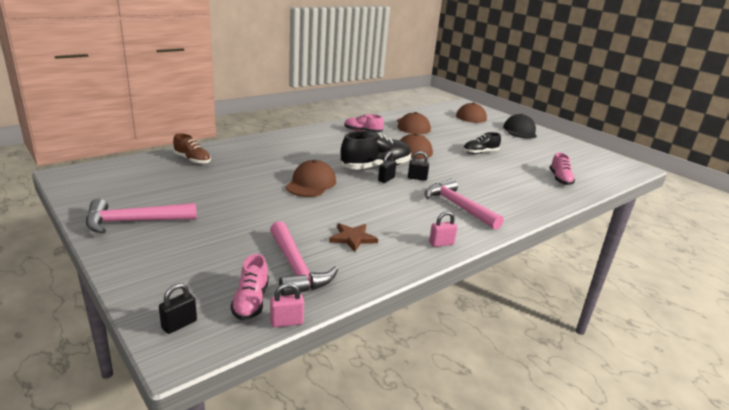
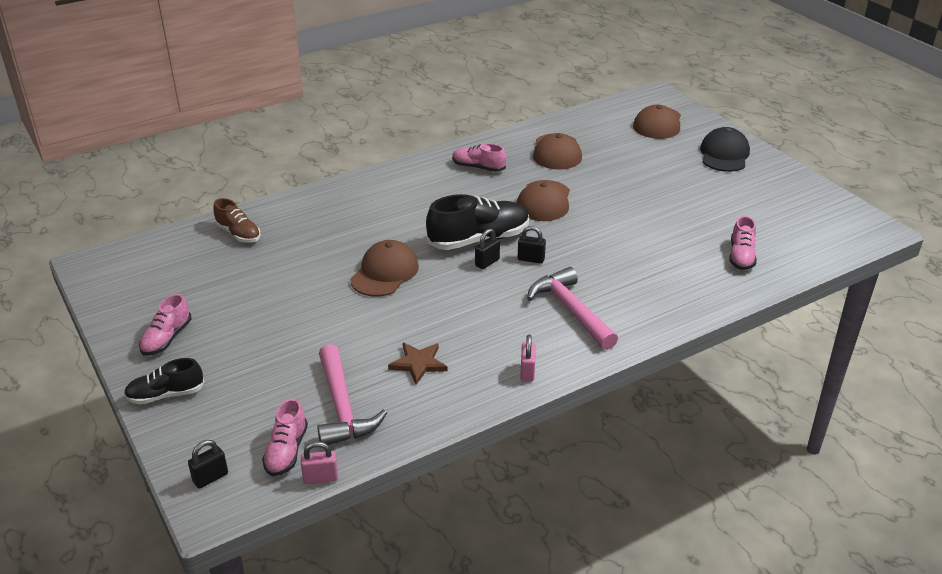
camera: 10 degrees right, 10 degrees up
(134, 221) = (166, 338): pink hammer -> pink shoe
(441, 243) = (527, 372): pink padlock -> pink padlock turned 75 degrees counterclockwise
(480, 152) = (641, 205): black shoe -> black shoe (166, 395)

